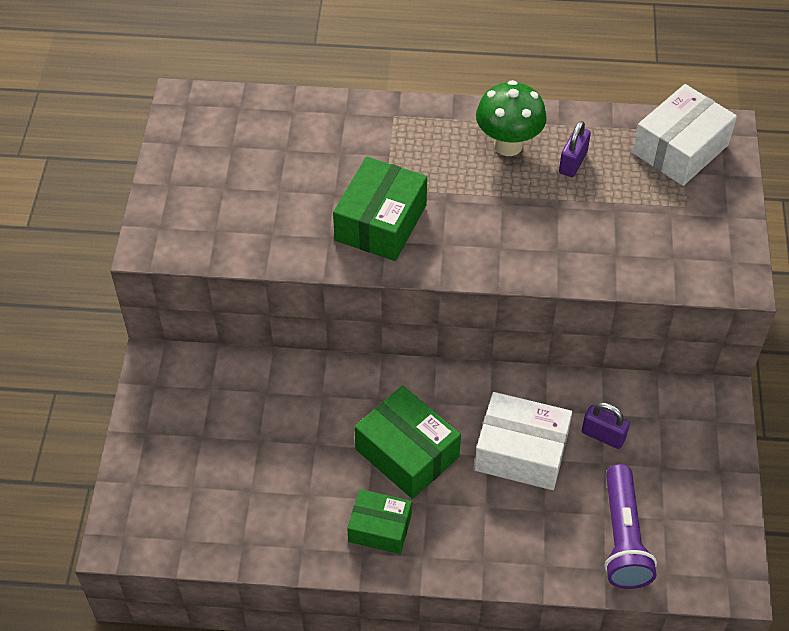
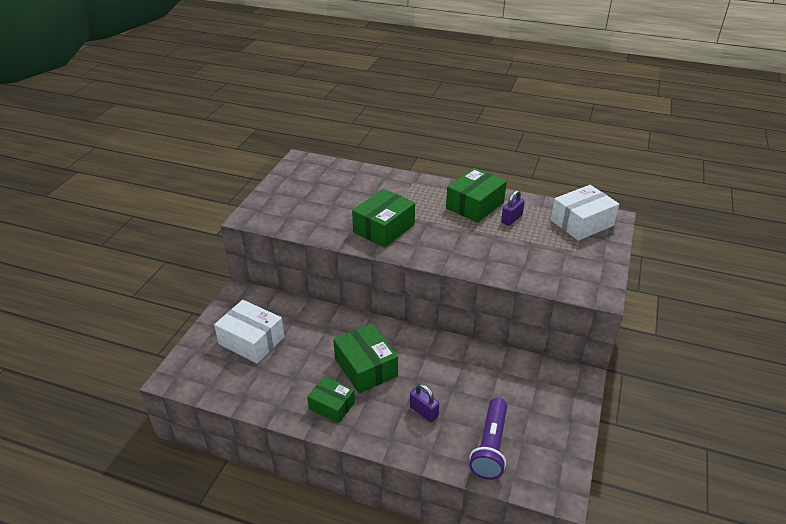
camera: 15 degrees right, 15 degrees down
(508, 145) = (475, 205): green mushroom -> green box
(521, 452) = (438, 382): white box -> white box (251, 340)
(603, 435) = (496, 383): purple padlock -> purple padlock (423, 412)

